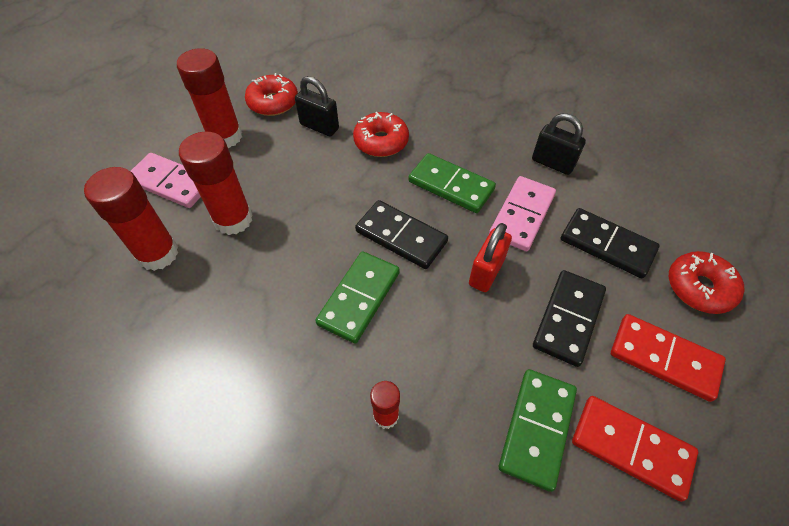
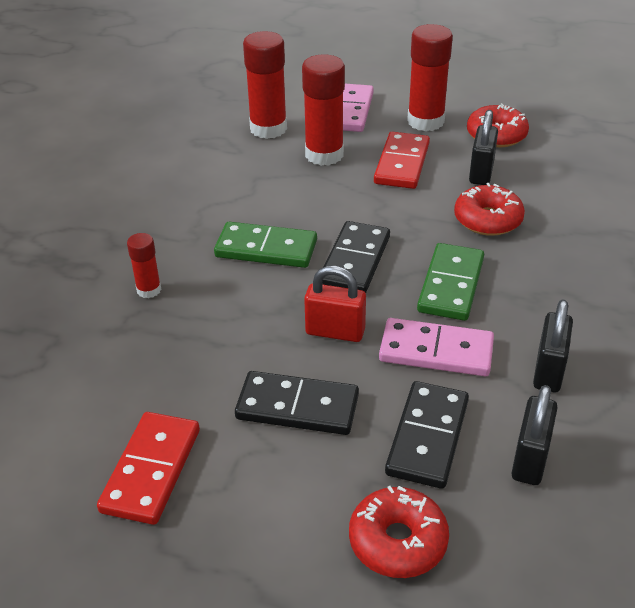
camera: 75 degrees right, 15 degrees down
(536, 428) = (157, 393): green domino -> none
(630, 198) = (530, 459): none -> black padlock
(664, 358) = (271, 500): red domino -> red domino (401, 164)

